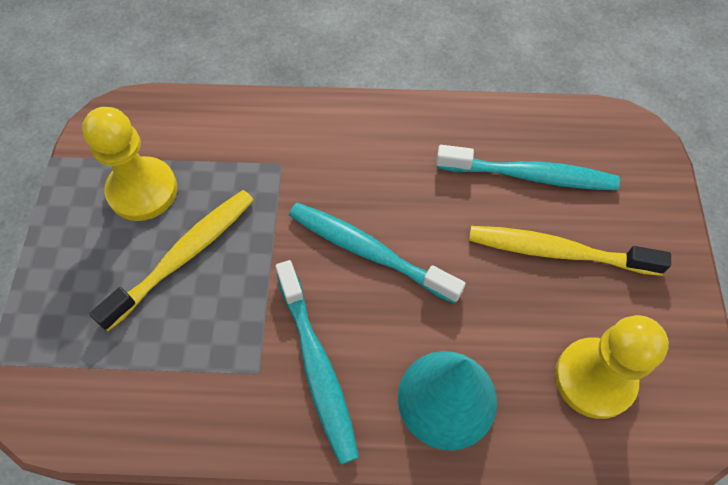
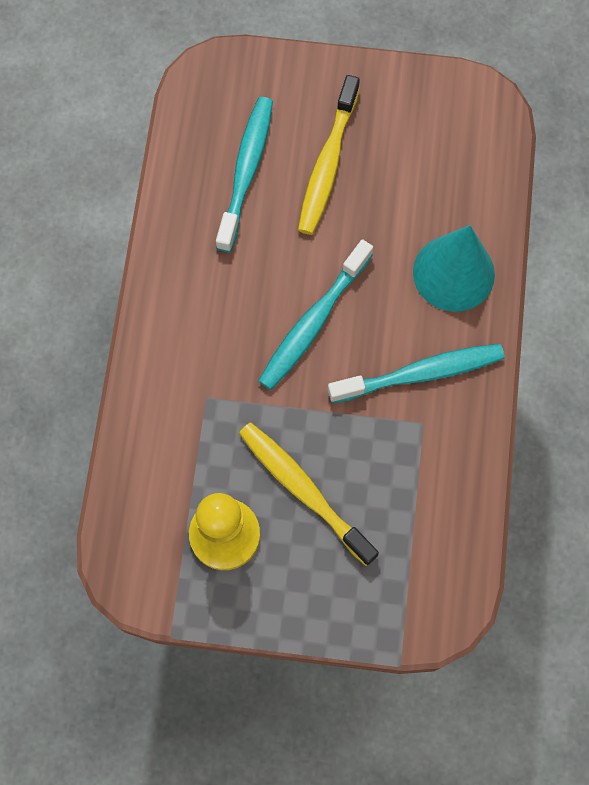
camera: 85 degrees left, 10 degrees up
(594, 379) = (443, 160): yellow pawn -> none

